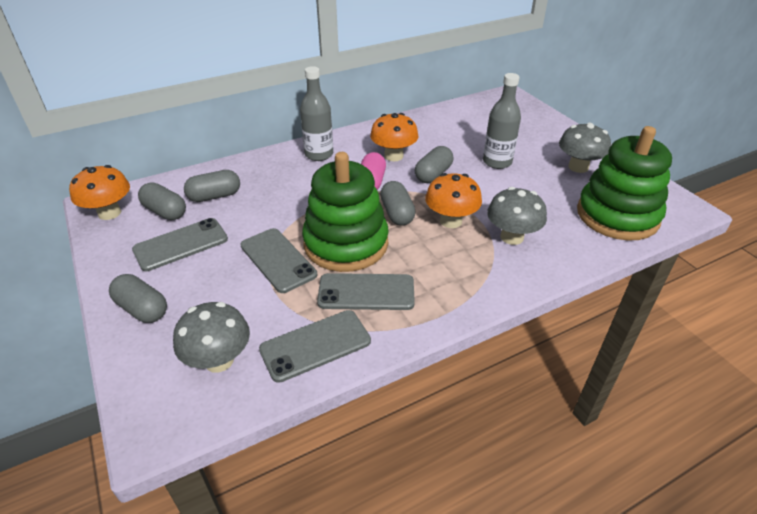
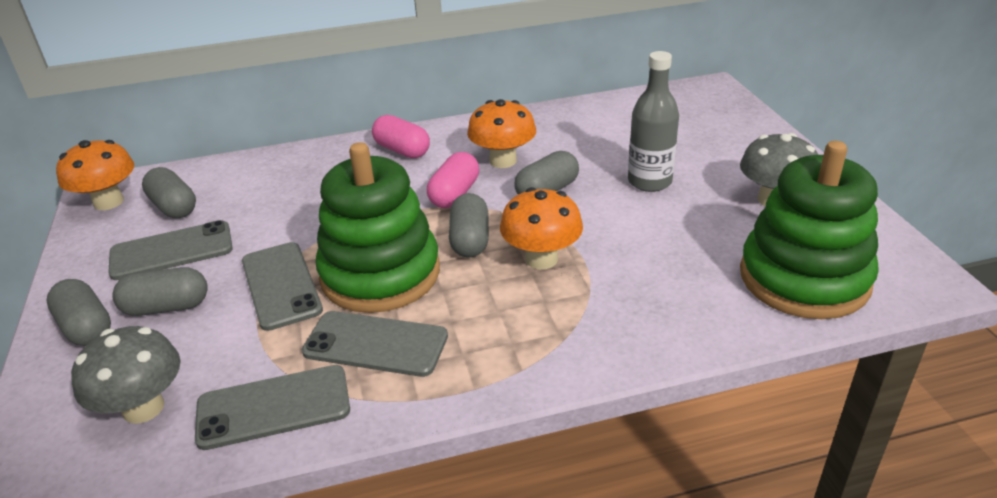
camera: 15 degrees right, 5 degrees down
(215, 196) = (243, 193): grey capsule -> grey capsule (167, 307)
(319, 154) = (402, 150): grey bottle -> pink capsule
(512, 237) = (621, 292): grey mushroom -> none

